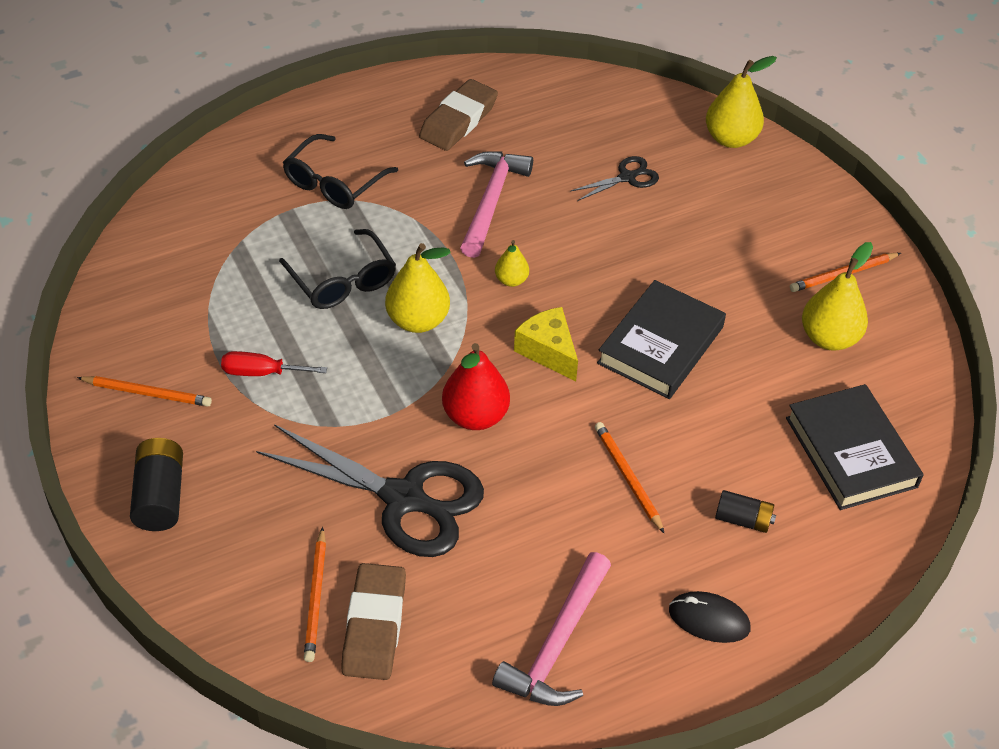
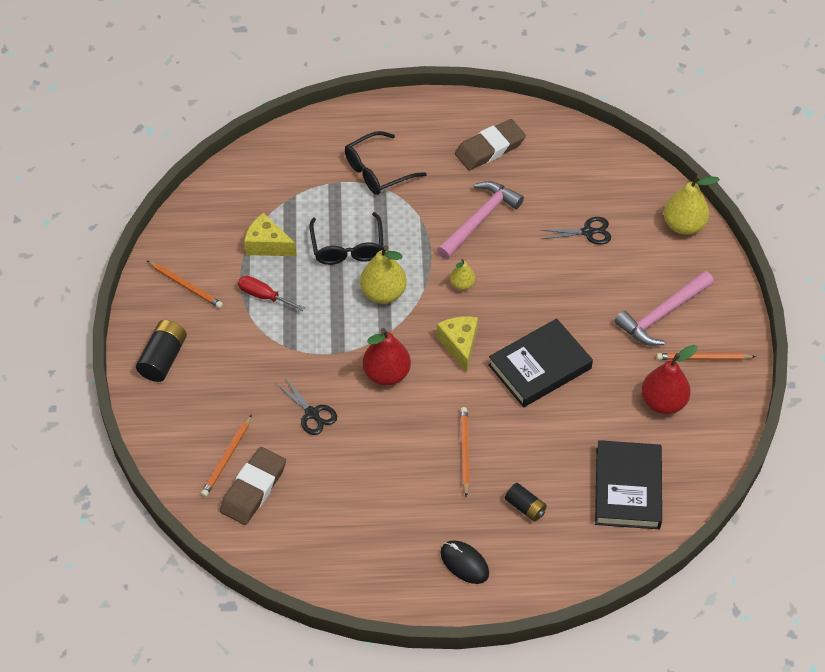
camera: 25 degrees right, 5 degrees up
(235, 309) = (267, 245): none -> yellow cheese
(403, 498) = (312, 413): black scissors -> black scissors, size x0.47
(556, 644) = (359, 542): pink hammer -> pink hammer (662, 314)
(829, 338) = (663, 402): yellow pear -> red pear

